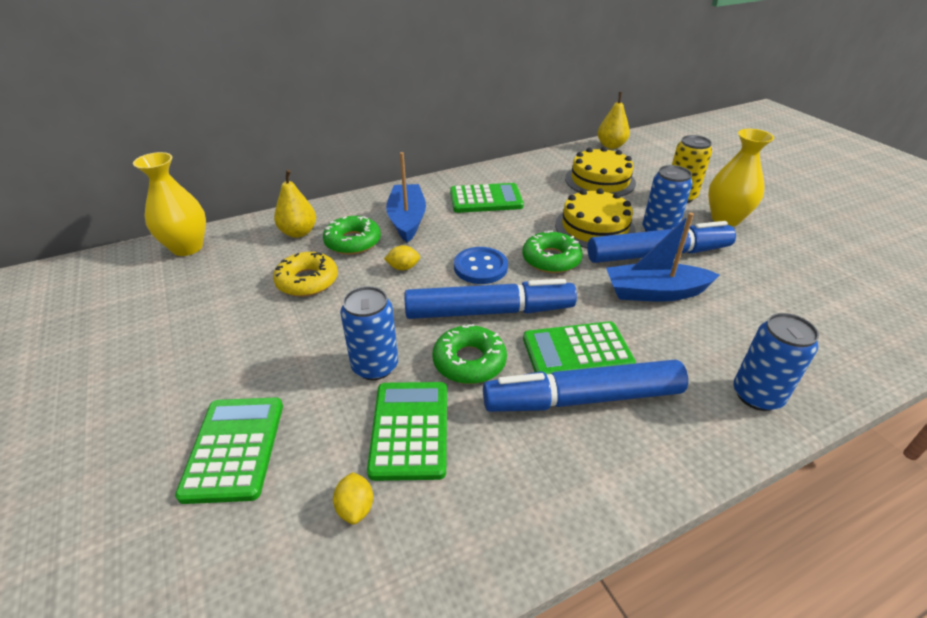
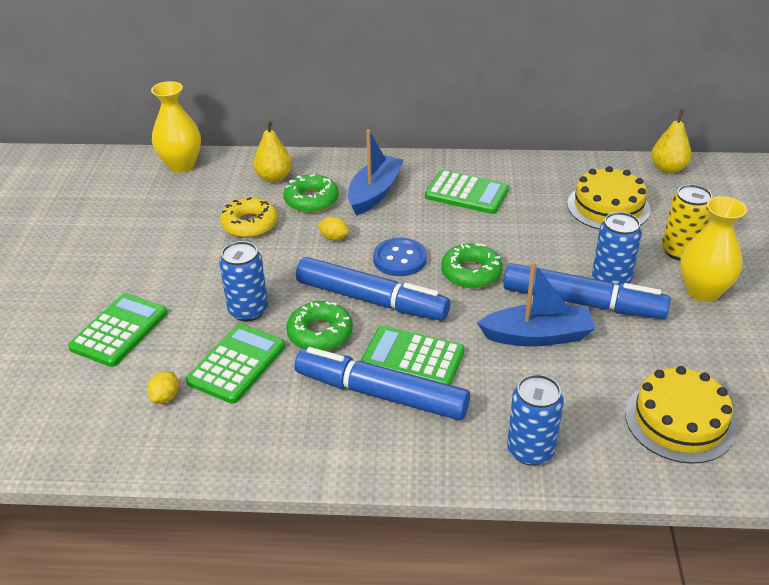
camera: 30 degrees right, 0 degrees up
(594, 227) = (547, 255): yellow cake -> yellow cake (679, 421)
(654, 292) = (537, 336): blue boat -> blue boat turned 150 degrees clockwise

